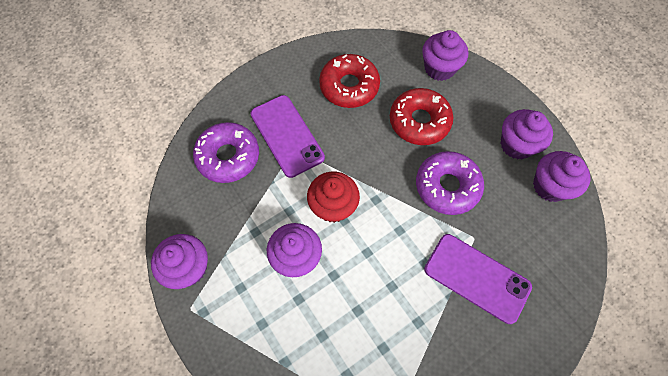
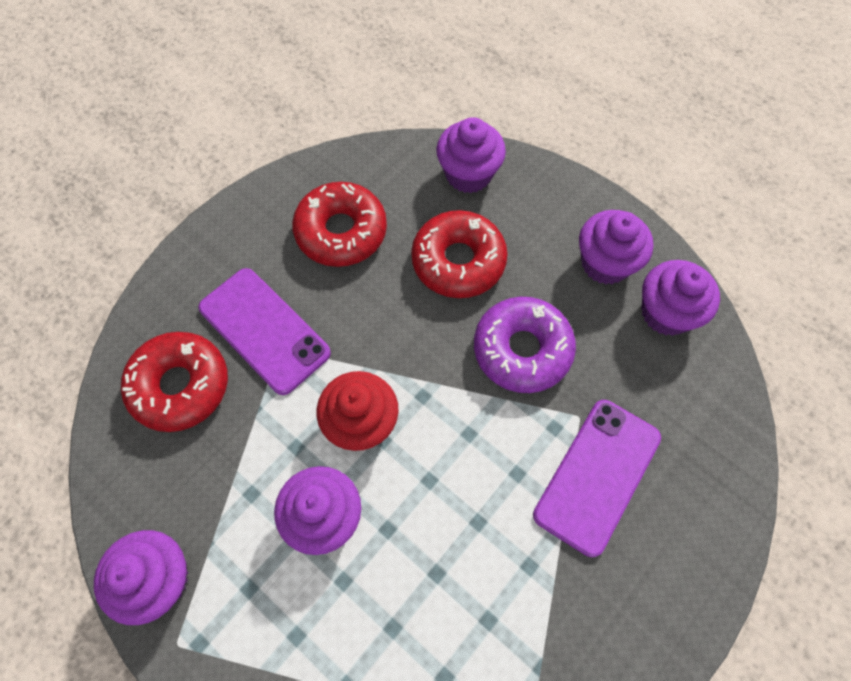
camera: 15 degrees left, 0 degrees up
(228, 156) = (180, 386): purple donut -> red donut
(477, 277) = (597, 475): purple phone -> purple phone turned 75 degrees counterclockwise

